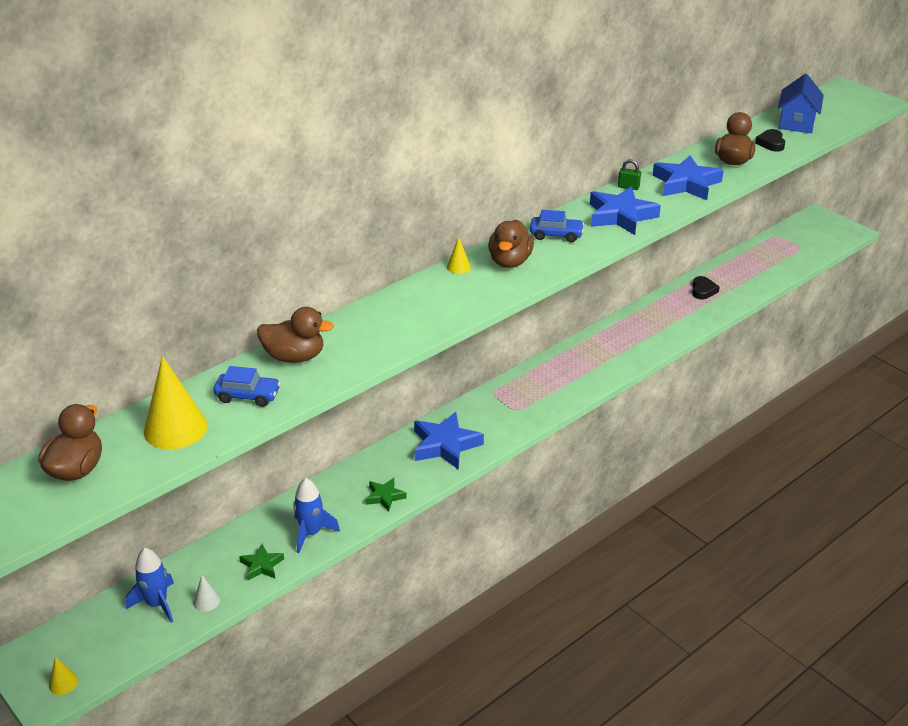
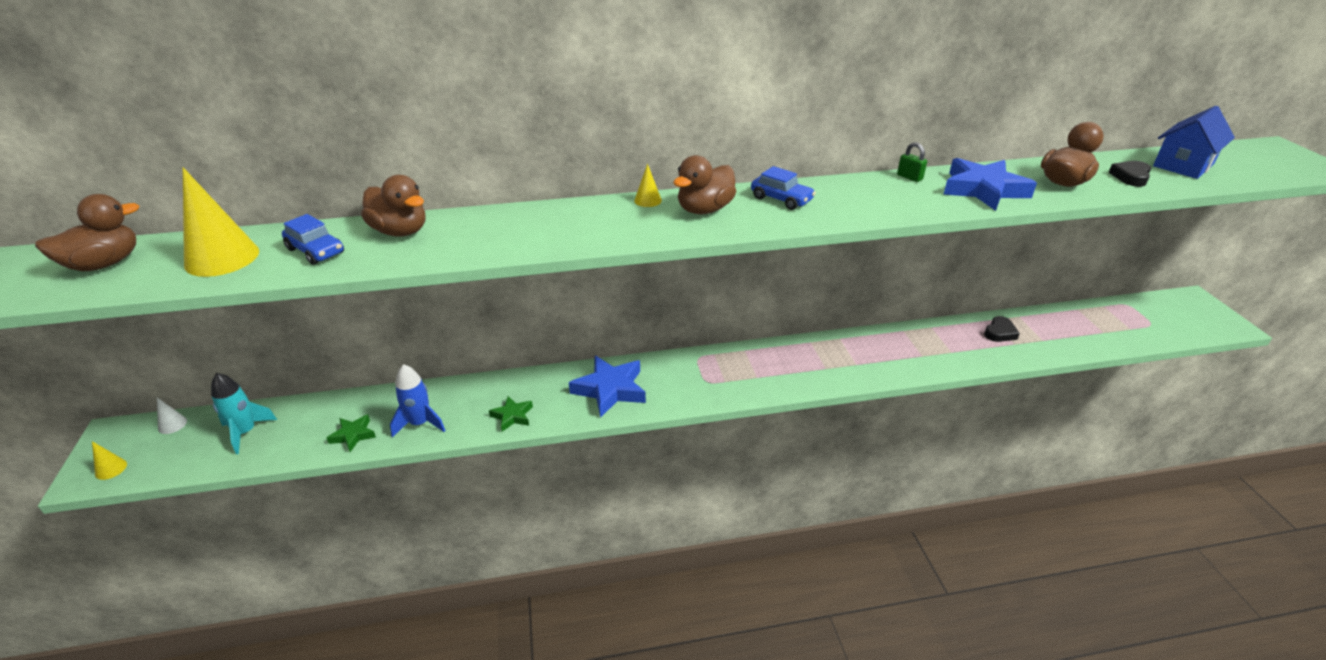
camera: 30 degrees right, 0 degrees up
(157, 604) = (246, 432): blue rocket -> turquoise rocket
(206, 601) = (280, 447): white cone -> white cone (172, 424)
(621, 216) = (873, 200): blue star -> none

